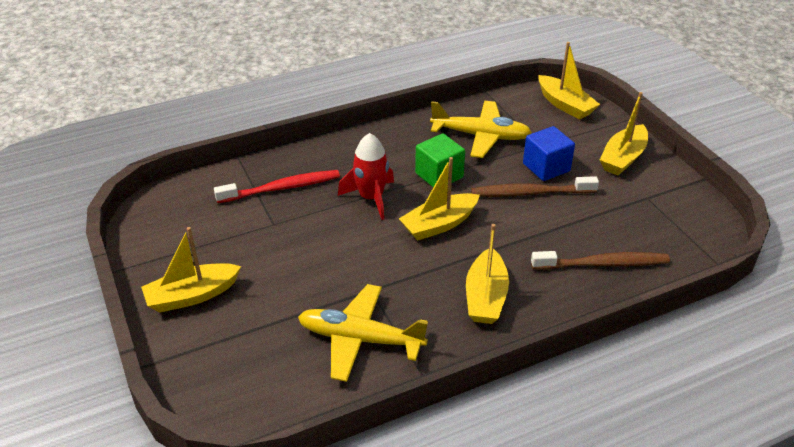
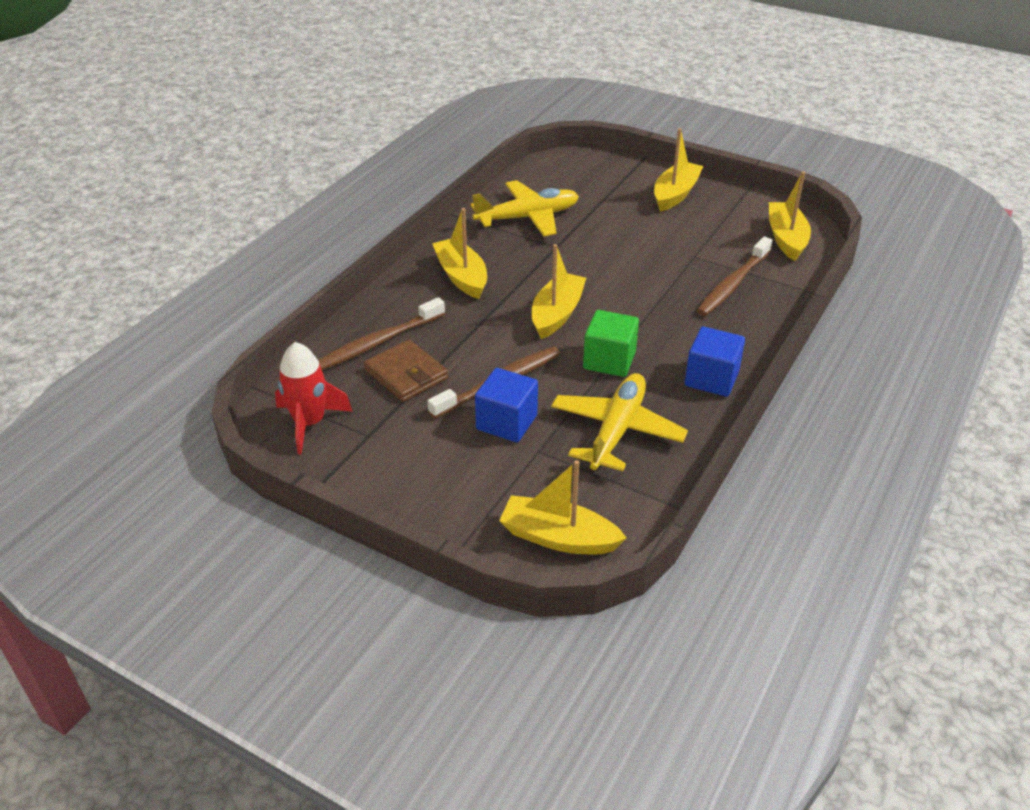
camera: 145 degrees right, 0 degrees up
(282, 188) = (732, 284): red toothbrush -> brown toothbrush
(371, 198) = (645, 310): red rocket -> red rocket (309, 423)
(388, 138) = (711, 379): none -> blue cube
(481, 136) = (616, 430): yellow plane -> yellow plane turned 135 degrees clockwise
(595, 227) = (406, 374): none -> brown wallet
(623, 158) = (425, 479): yellow boat -> yellow boat (786, 238)

